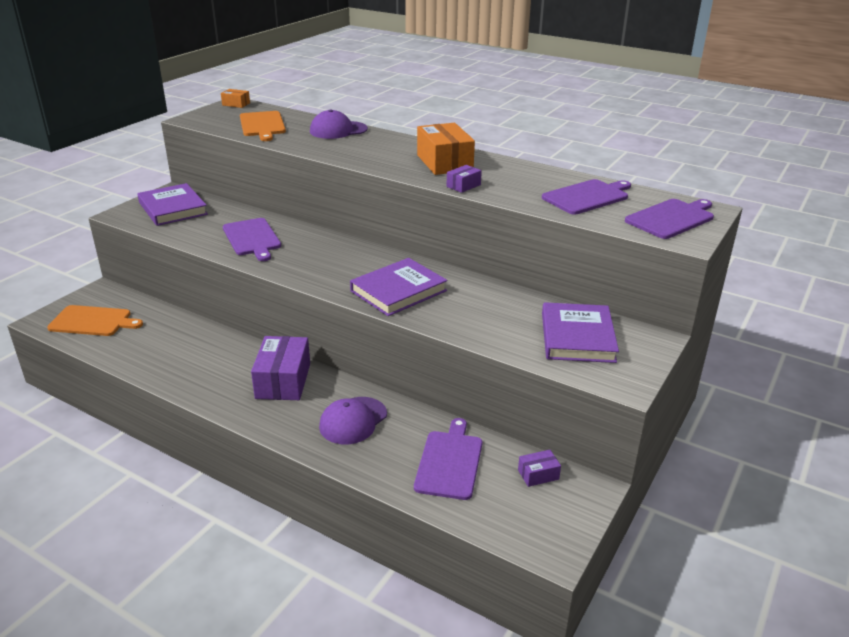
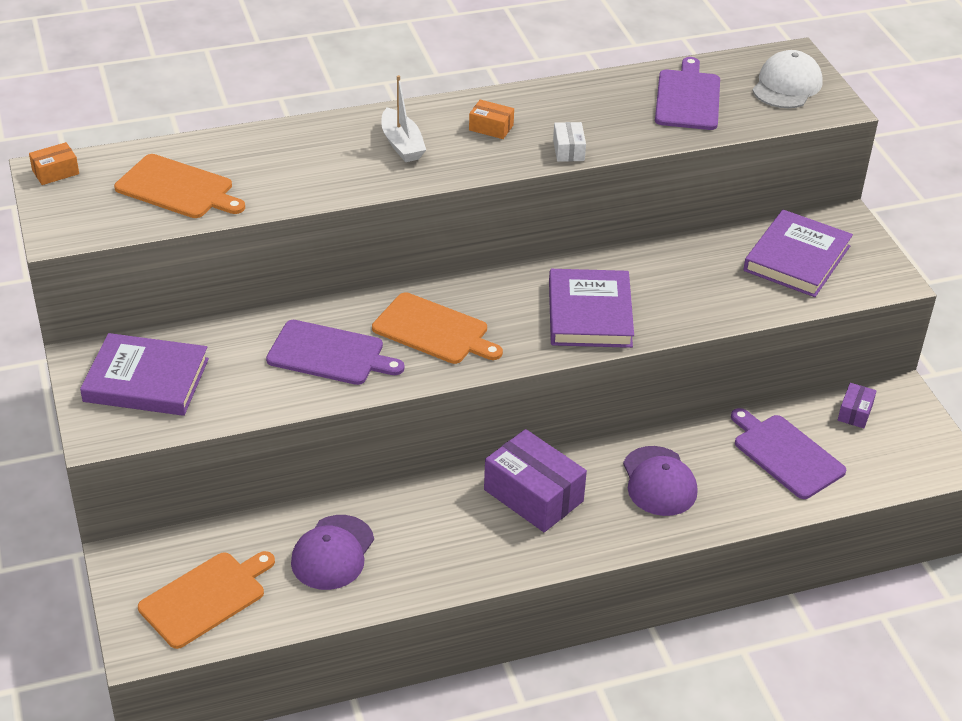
camera: 50 degrees left, 10 degrees up
(312, 255) = (434, 330): none -> orange cutting board
(338, 130) = (284, 144): purple cap -> purple cap (332, 553)
(387, 150) = (402, 144): none -> white boat
(444, 162) = (491, 128): orange box -> orange box, size x0.48
(463, 186) = (568, 150): purple box -> white box
(577, 337) = (797, 258): purple book -> purple book turned 75 degrees clockwise
(671, 218) = (787, 85): purple cutting board -> white cap

